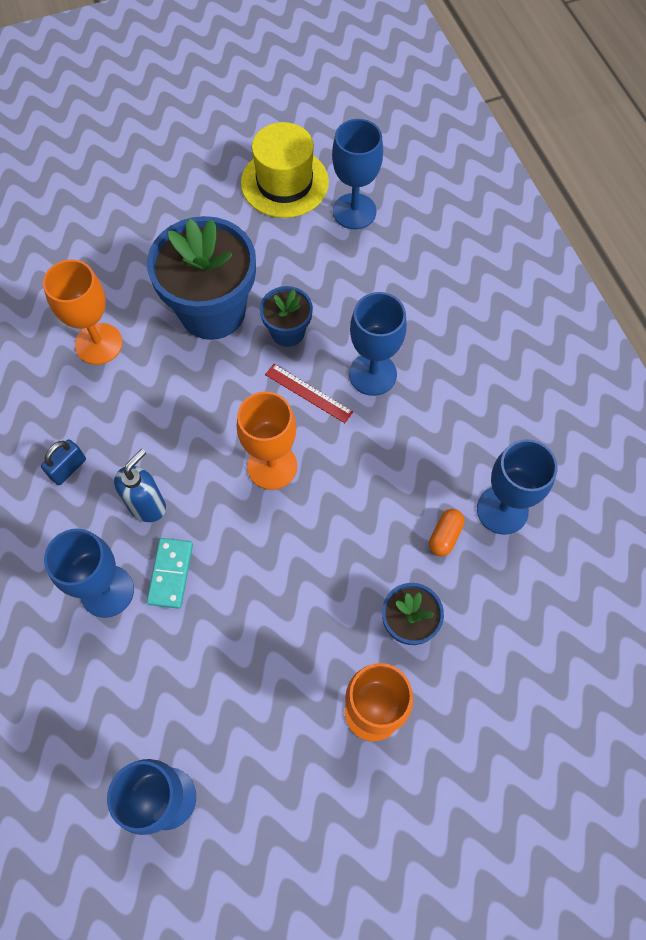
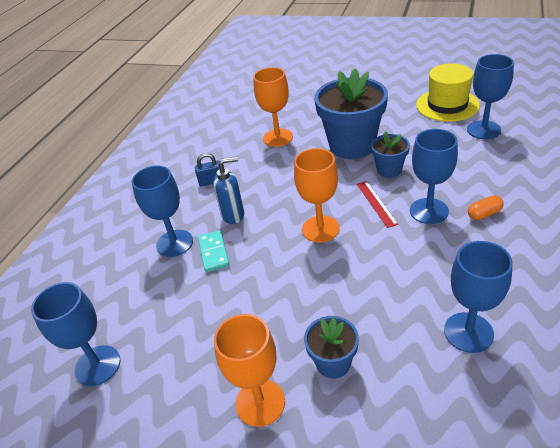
camera: 45 degrees right, 25 degrees down
(171, 574) = (214, 252): turquoise domino -> turquoise domino turned 60 degrees counterclockwise
(445, 536) = (407, 324): orange capsule -> orange capsule (484, 214)

